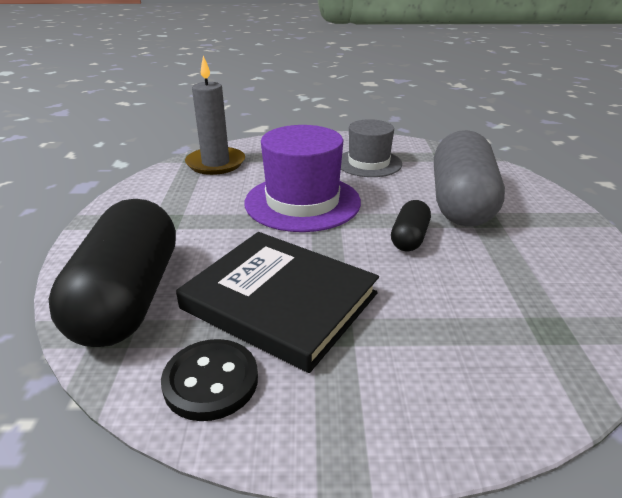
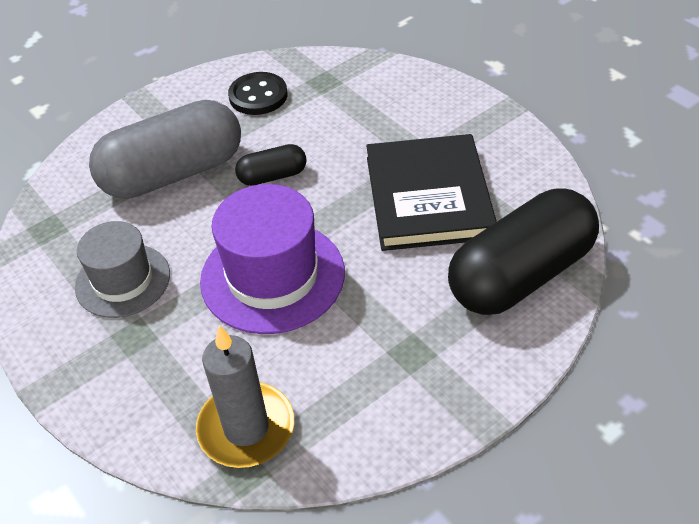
camera: 125 degrees left, 15 degrees up
(211, 381) = (523, 180): black button -> black button (258, 96)

